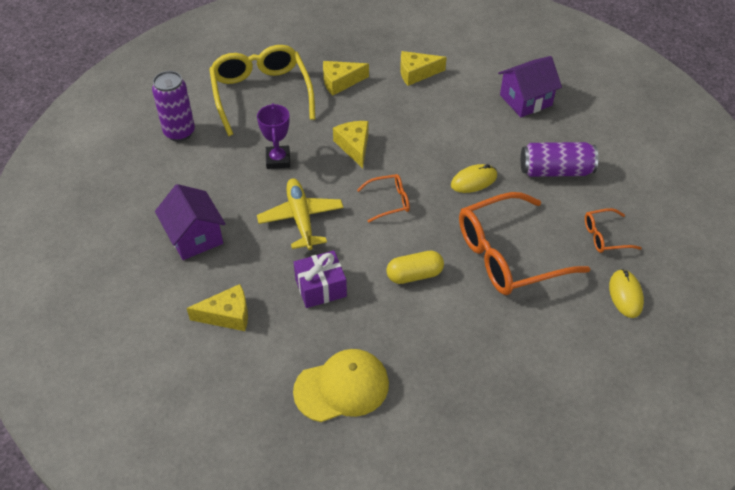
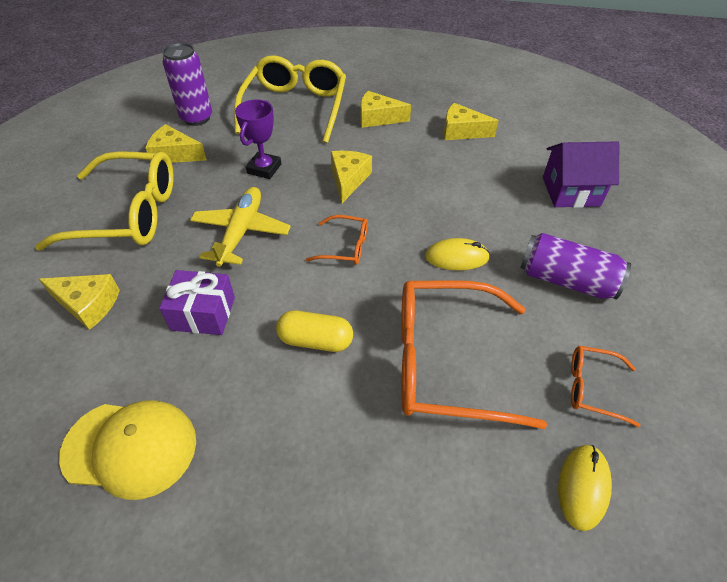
camera: 25 degrees right, 0 degrees up
(189, 173) = (175, 154): none -> yellow cheese
(194, 237) = (128, 214): purple house -> yellow glasses

